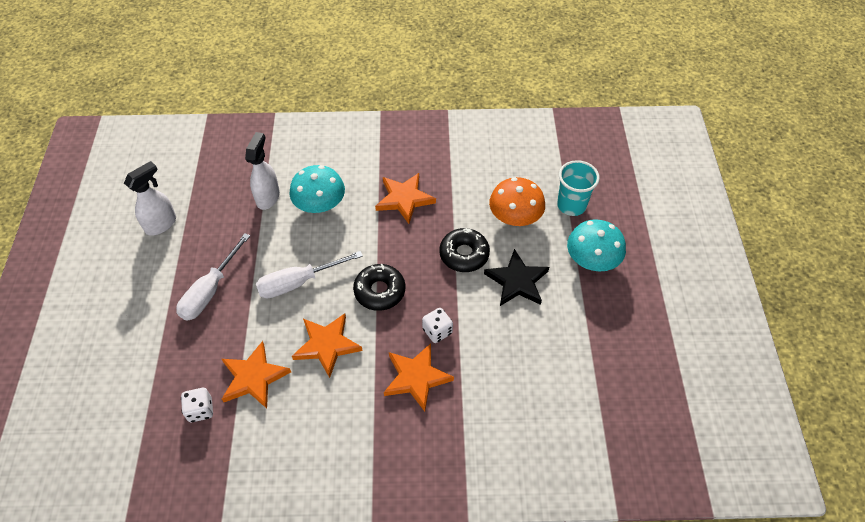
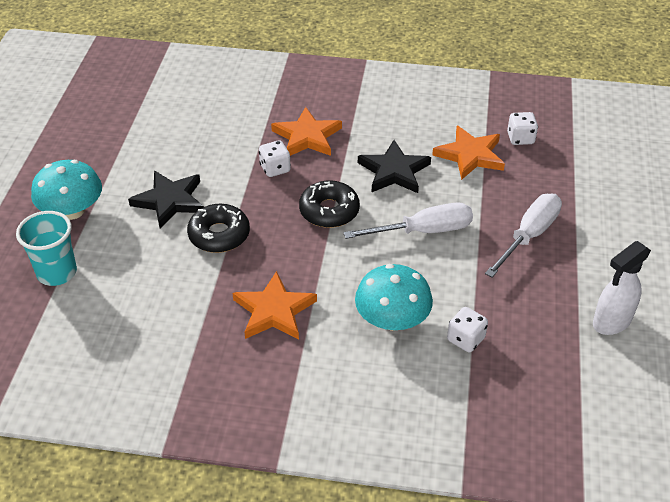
camera: 170 degrees left, 10 degrees down
(268, 197) = (465, 339): white spray bottle -> white dice
(327, 345) = (394, 171): orange star -> black star
(515, 217) = (137, 269): orange mushroom -> none

